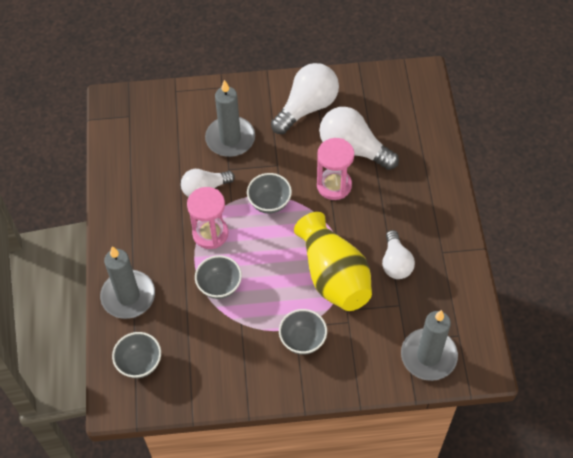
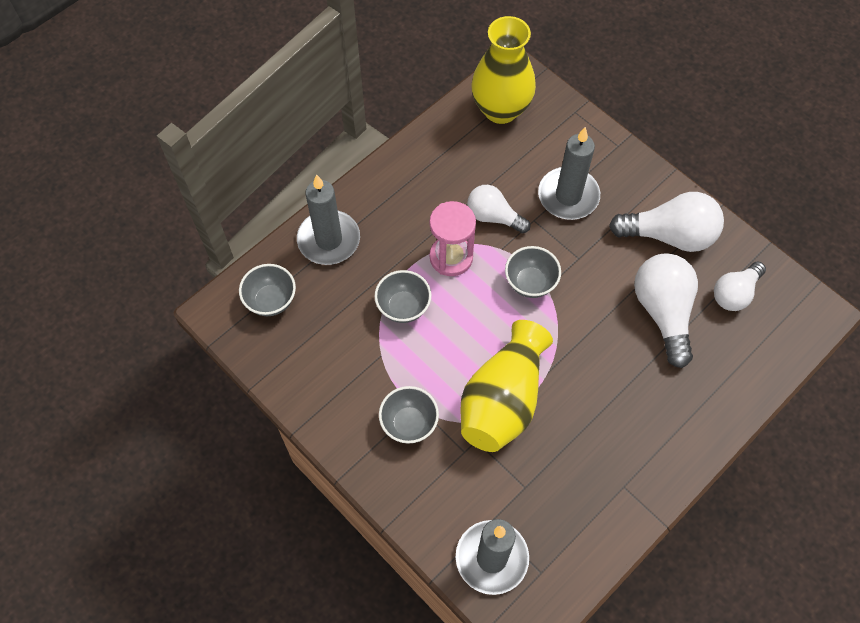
camera: 50 degrees right, 5 degrees up
(132, 128) = (500, 109): none -> yellow vase
(334, 185) = (604, 326): pink hourglass -> none
(395, 263) = (569, 449): white light bulb -> white light bulb (735, 293)

